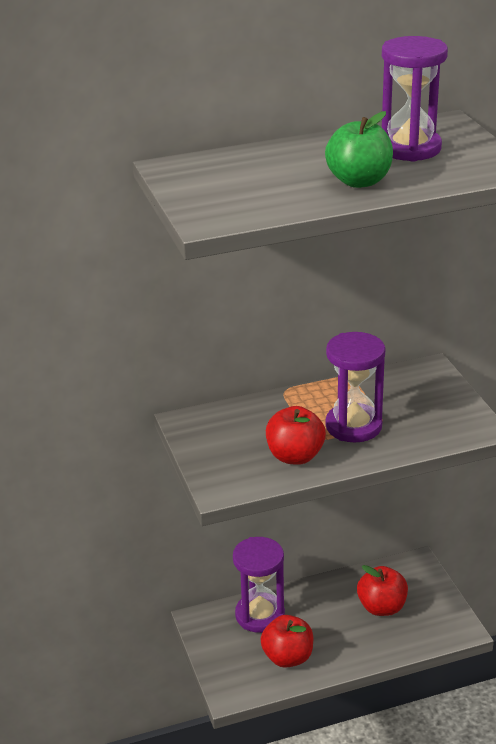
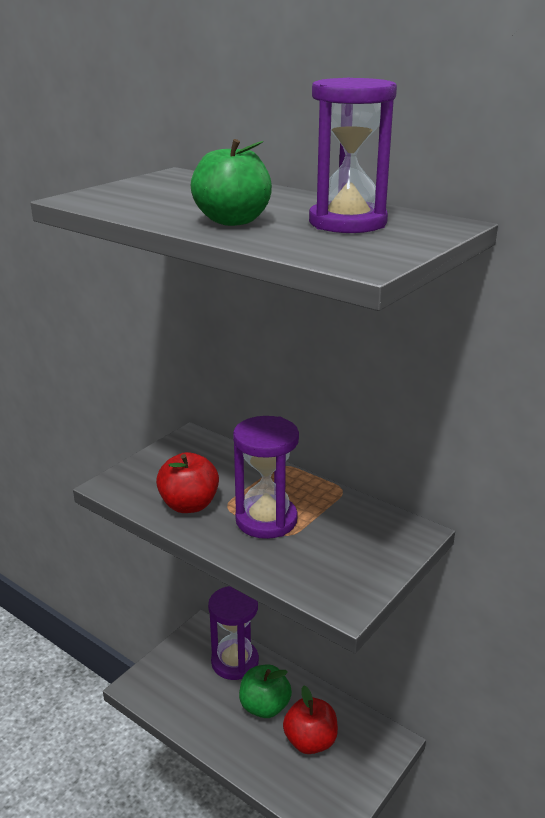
camera: 55 degrees right, 5 degrees down
(287, 657) = (199, 703): red apple -> none
(325, 618) = (264, 707): none -> green apple

